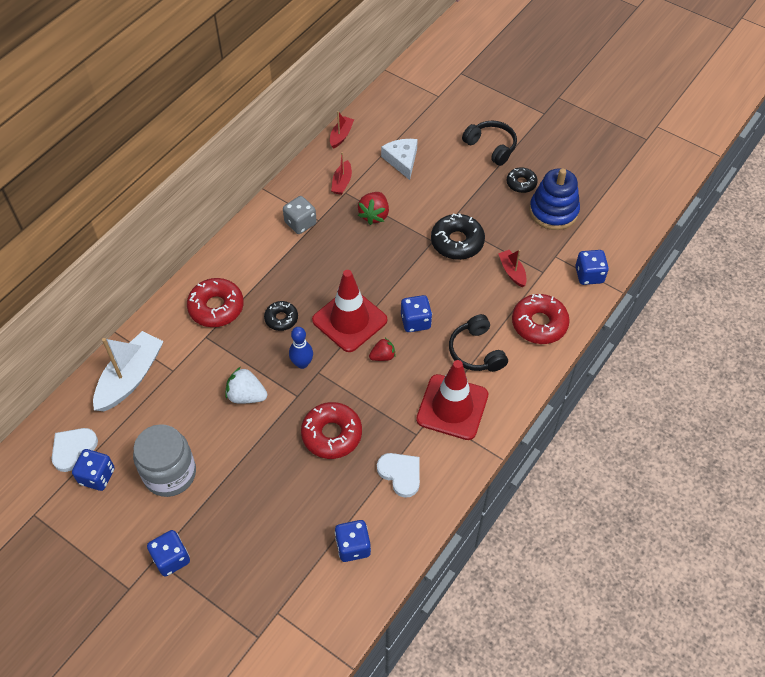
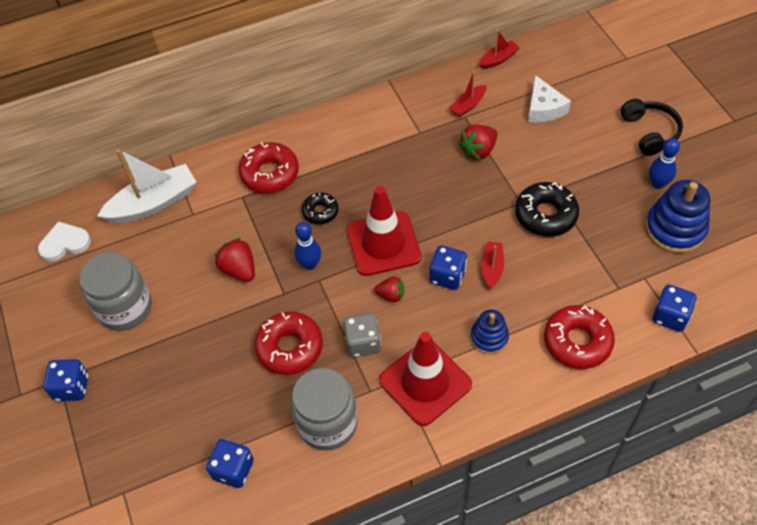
camera: 35 degrees right, 0 degrees up
(97, 476) = (66, 278): blue dice -> none
(246, 395) = (239, 269): white strawberry -> red strawberry
(300, 223) = (401, 128): grey dice -> grey dice (363, 343)
(400, 474) = (327, 423): white heart -> grey jar
(402, 160) = (544, 108): white cheese -> white cheese turned 150 degrees clockwise
(476, 351) = (489, 337): black headphones -> blue stacking toy
(512, 272) = (584, 272): red boat -> red boat (492, 268)
(521, 183) = (658, 184): black donut -> blue bowling pin

